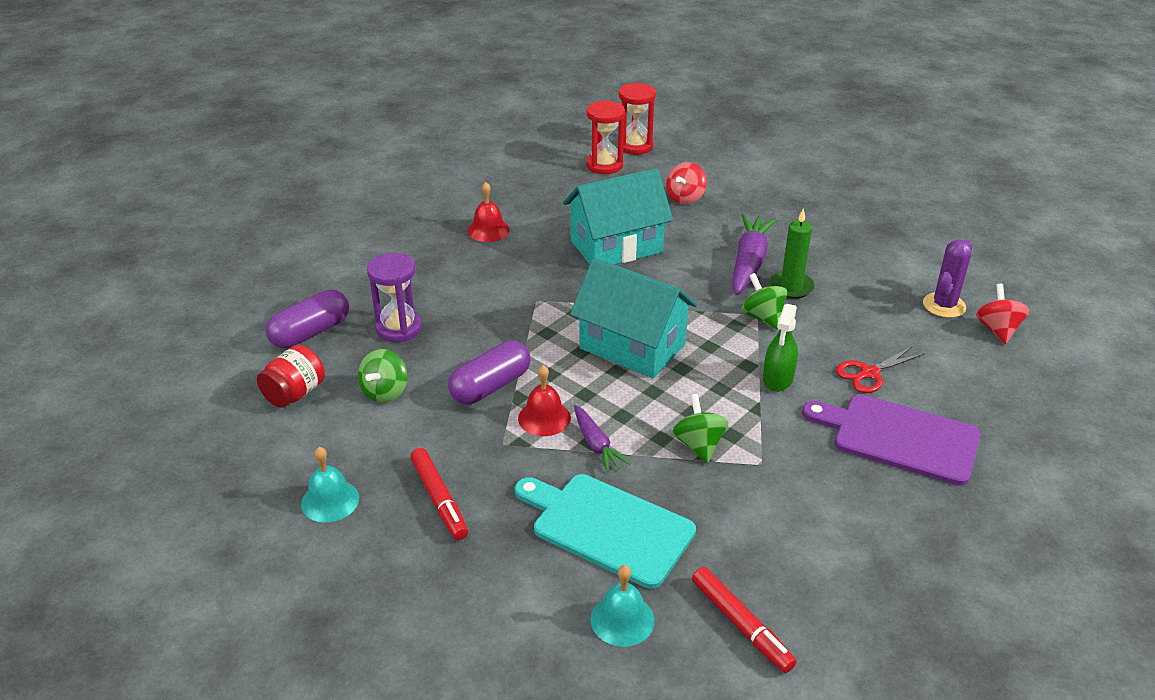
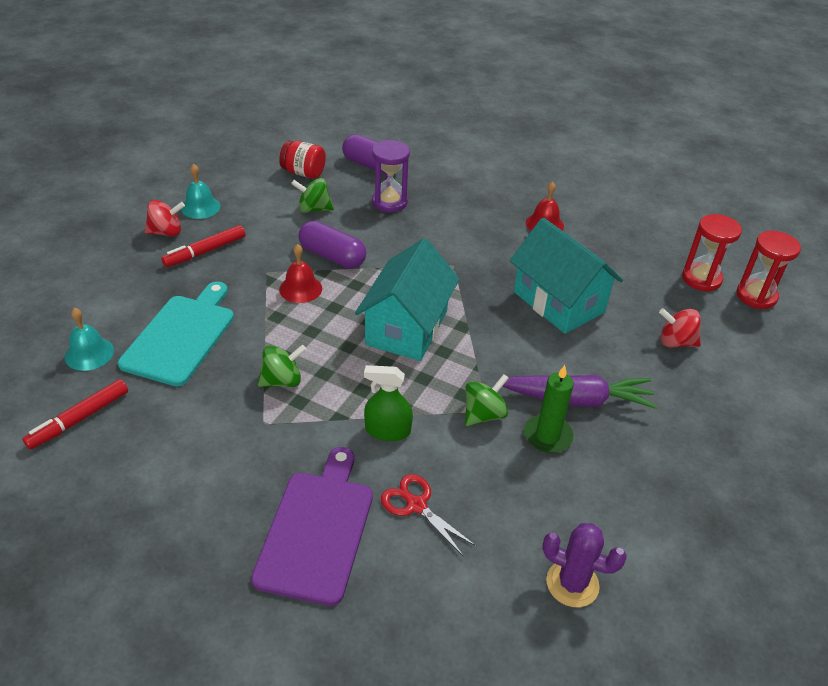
camera: 75 degrees right, 5 degrees up
(596, 445) = (273, 320): purple carrot -> none
(997, 330) = (542, 642): red spinning top -> red spinning top (166, 232)

